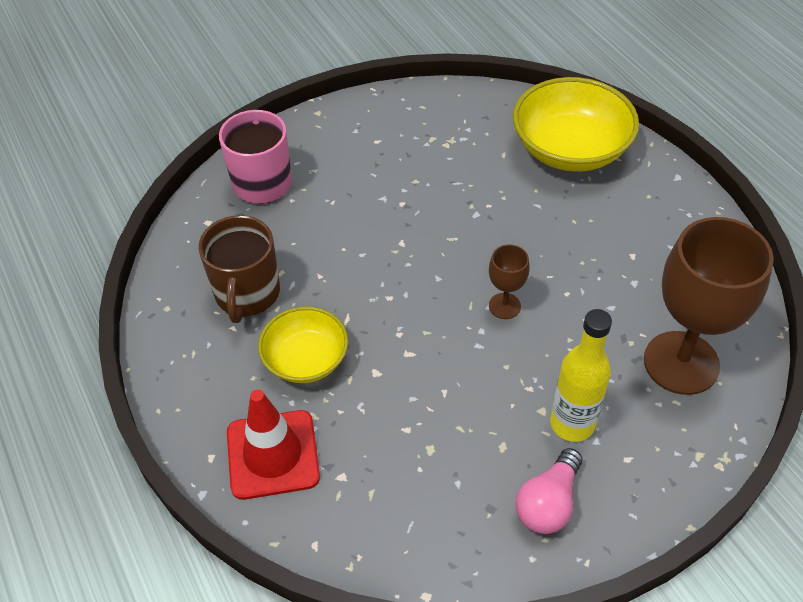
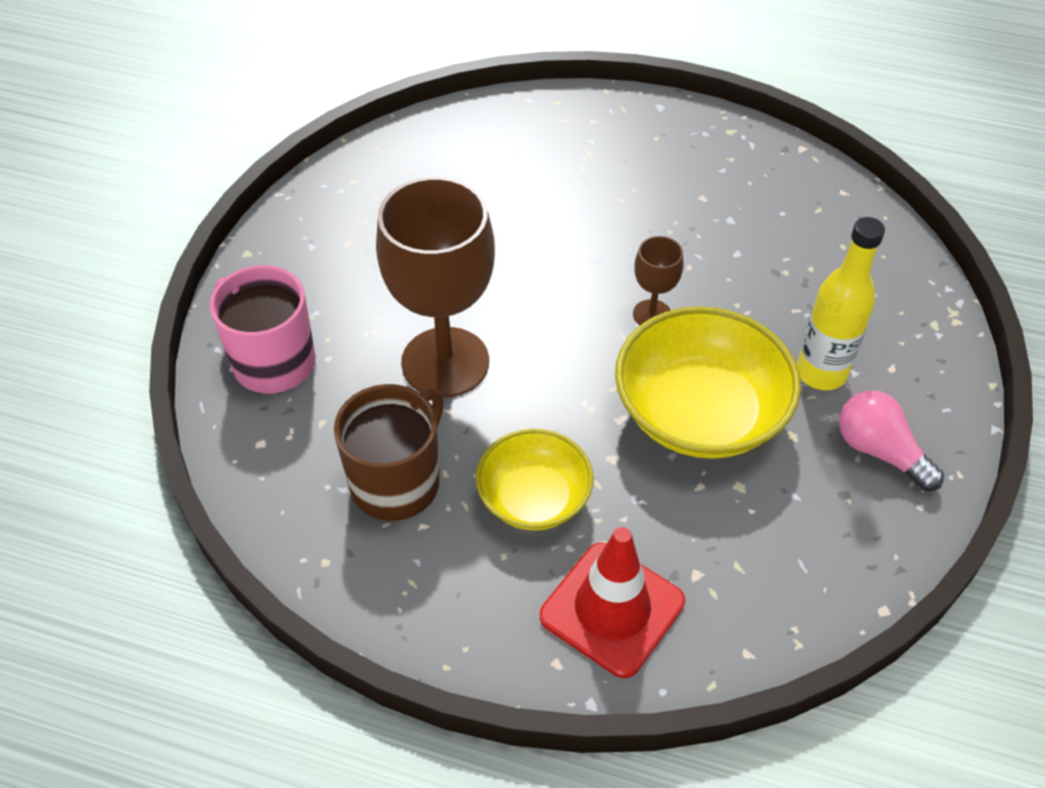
camera: 45 degrees left, 0 degrees up
(247, 294) = (397, 482): brown mug -> brown mug turned 105 degrees counterclockwise
(548, 503) = (879, 451): pink light bulb -> pink light bulb turned 150 degrees clockwise
(570, 149) = (543, 137): yellow bowl -> yellow bowl (699, 413)
(681, 363) = (840, 260): brown goblet -> brown goblet (445, 362)

